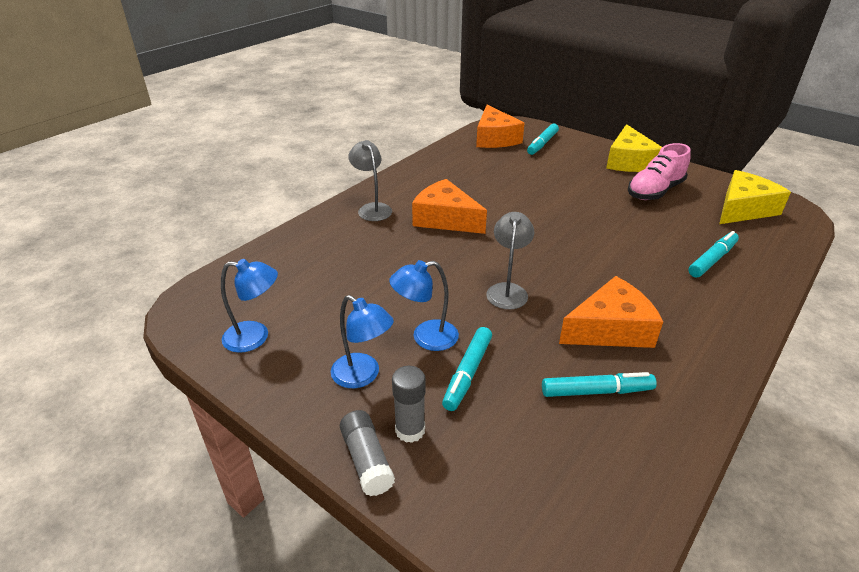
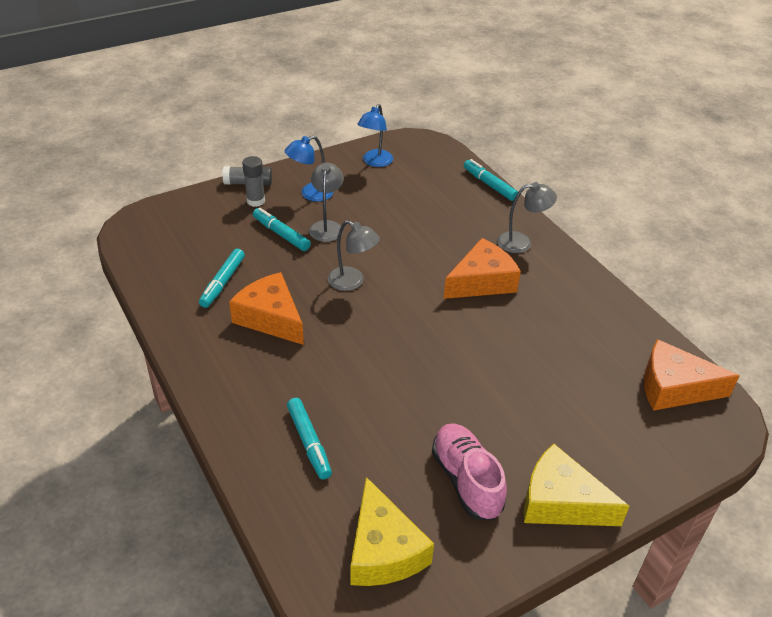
camera: 110 degrees right, 5 degrees up
(426, 337) = (327, 226): blue lamp -> grey lamp
(542, 144) = (644, 430): turquoise marker -> turquoise marker (489, 185)
(610, 329) = (271, 318): orange cheese -> orange cheese turned 135 degrees clockwise

